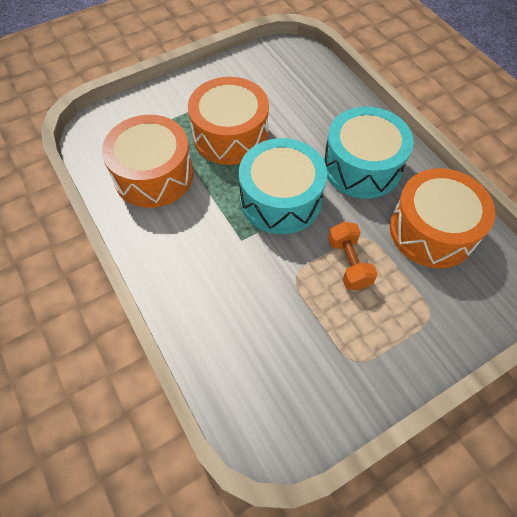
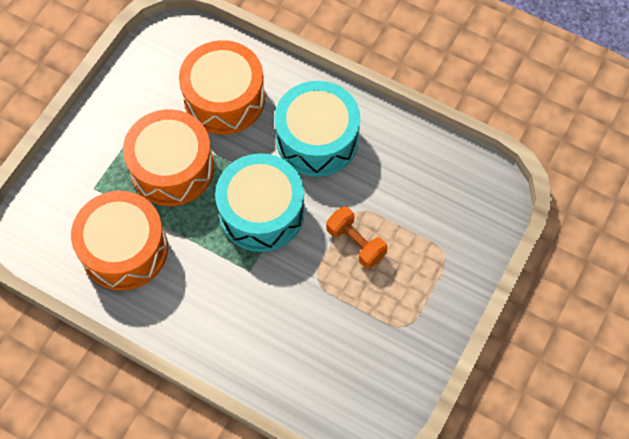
camera: 30 degrees left, 5 degrees up
(432, 230) = (410, 174): orange drum -> orange drum (224, 99)

